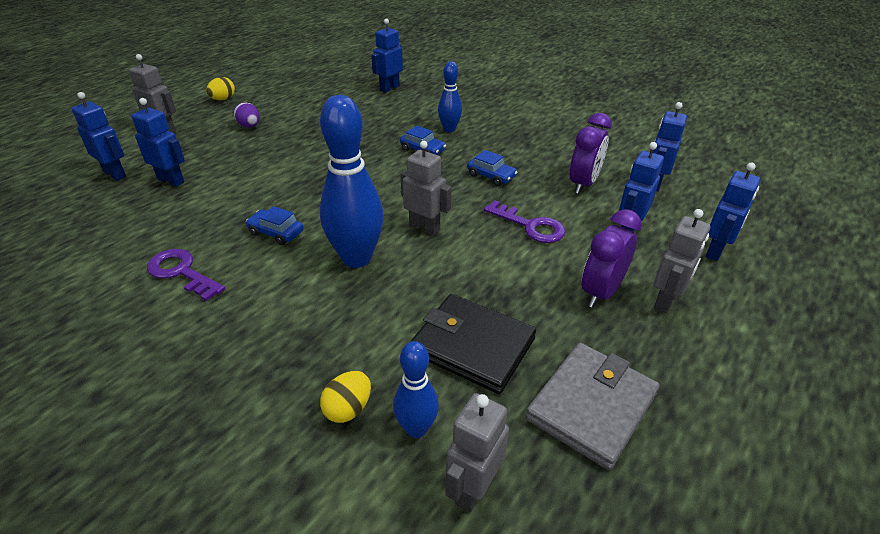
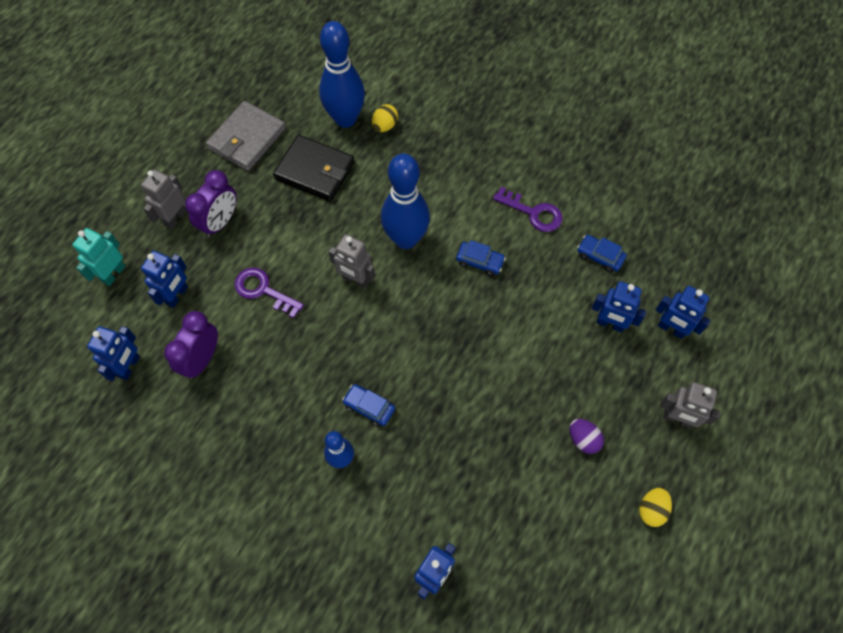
camera: 175 degrees right, 25 degrees up
(416, 429) = (345, 119): blue bowling pin -> blue bowling pin, size x1.83
(473, 488) = (315, 94): grey robot -> none
(491, 176) = (294, 364): blue car -> blue car (600, 256)
(715, 251) = (113, 274): blue robot -> turquoise robot

